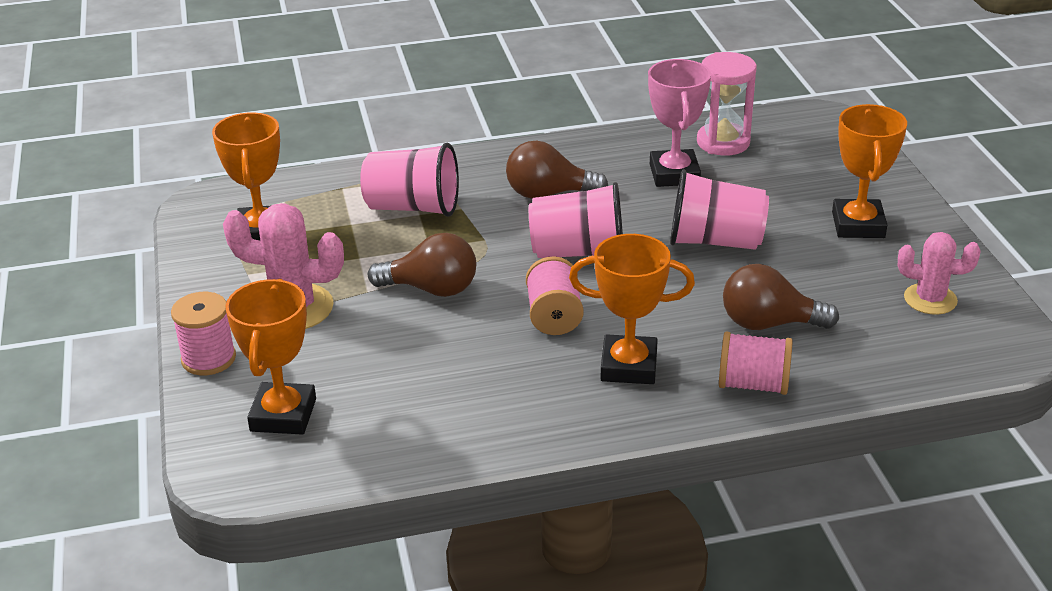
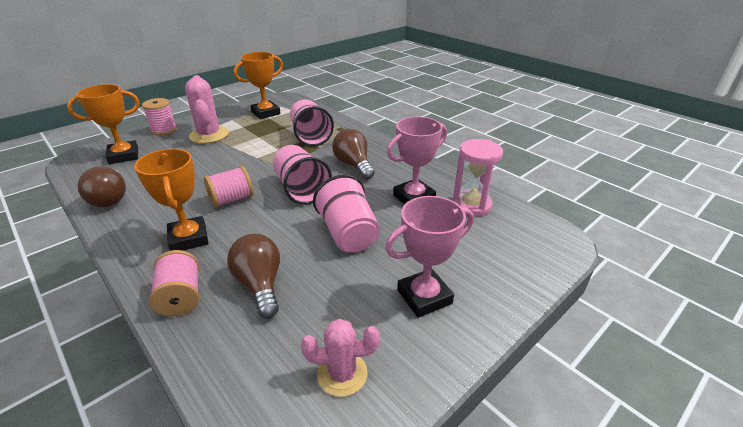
camera: 60 degrees right, 0 degrees up
(431, 289) = (241, 160): brown light bulb -> brown light bulb (110, 198)
(858, 225) = (424, 297): orange trophy -> pink trophy
(930, 299) = (342, 374): pink cactus -> pink cactus turned 75 degrees counterclockwise

